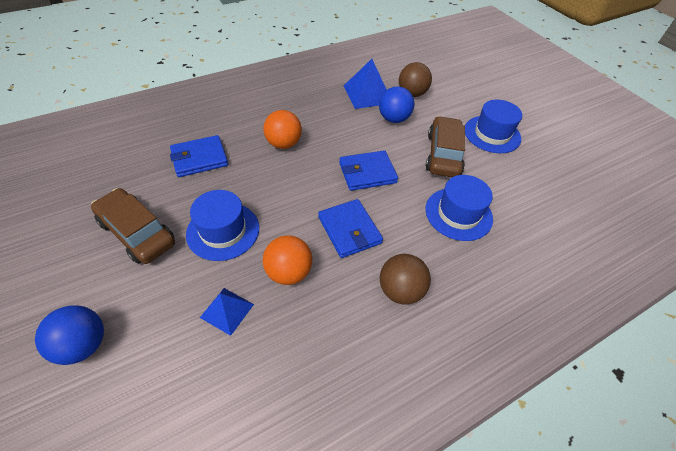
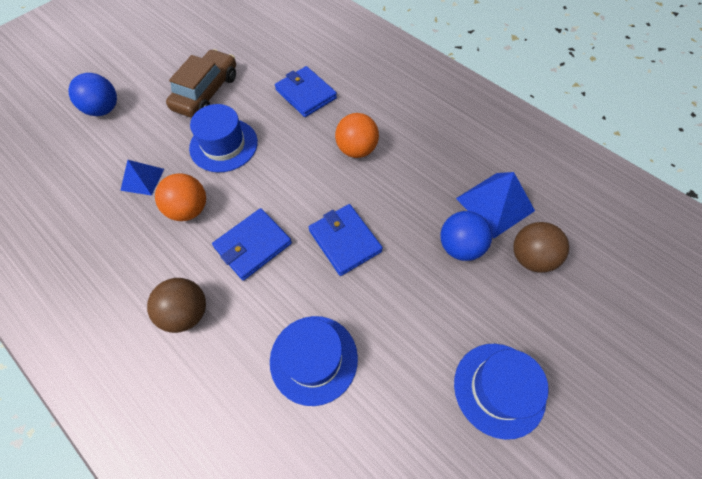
camera: 75 degrees right, 10 degrees up
(443, 154) = (417, 323): brown car -> none

